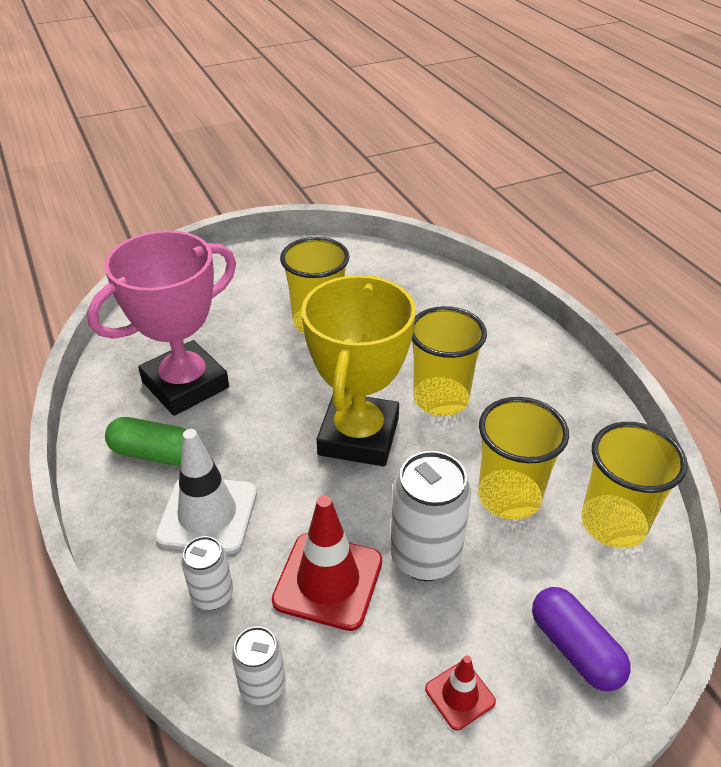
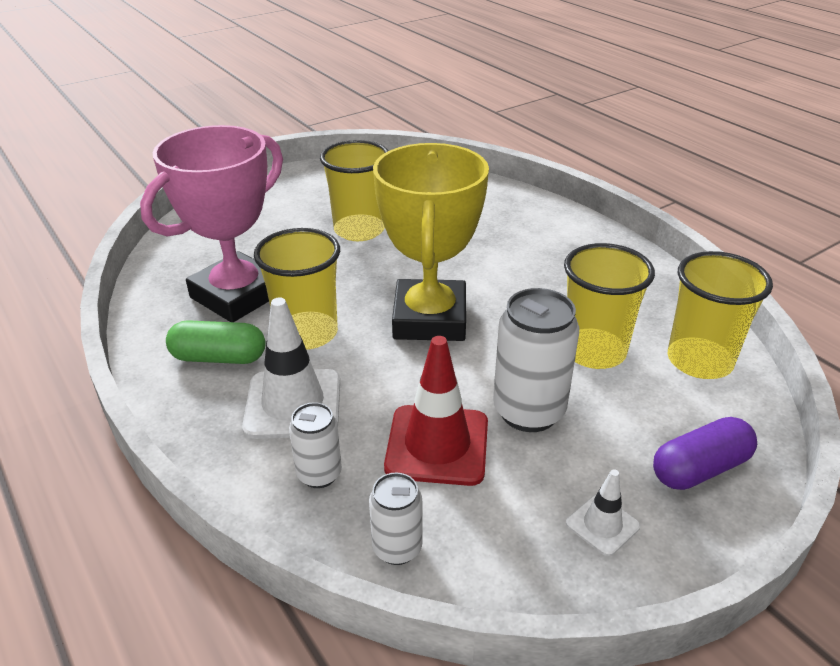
camera: 10 degrees left, 5 degrees down
(440, 399) = (501, 279): yellow cup -> yellow cup (307, 333)
(460, 695) = (602, 525): red traffic cone -> white traffic cone
(574, 649) = (700, 469): purple capsule -> purple capsule turned 75 degrees counterclockwise

